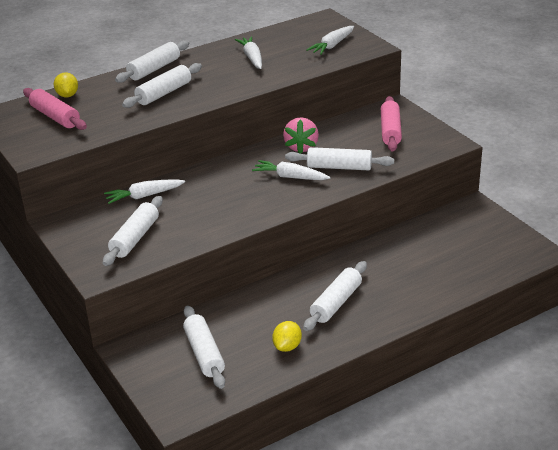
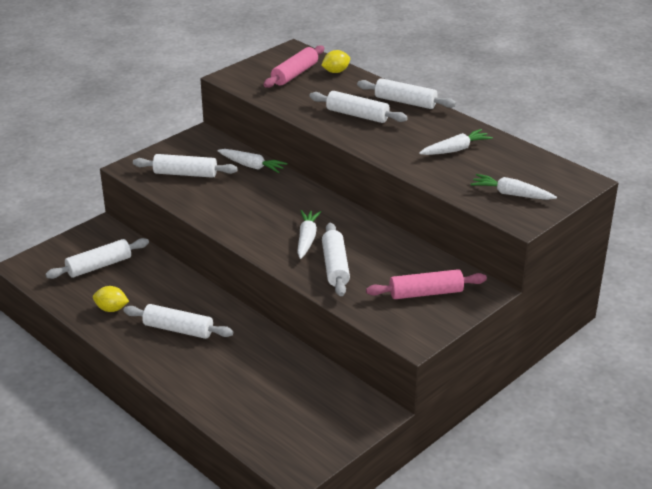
camera: 75 degrees right, 0 degrees up
(144, 196) = (252, 166): white carrot -> white carrot turned 150 degrees clockwise
(301, 147) = (368, 238): pink strawberry -> none

